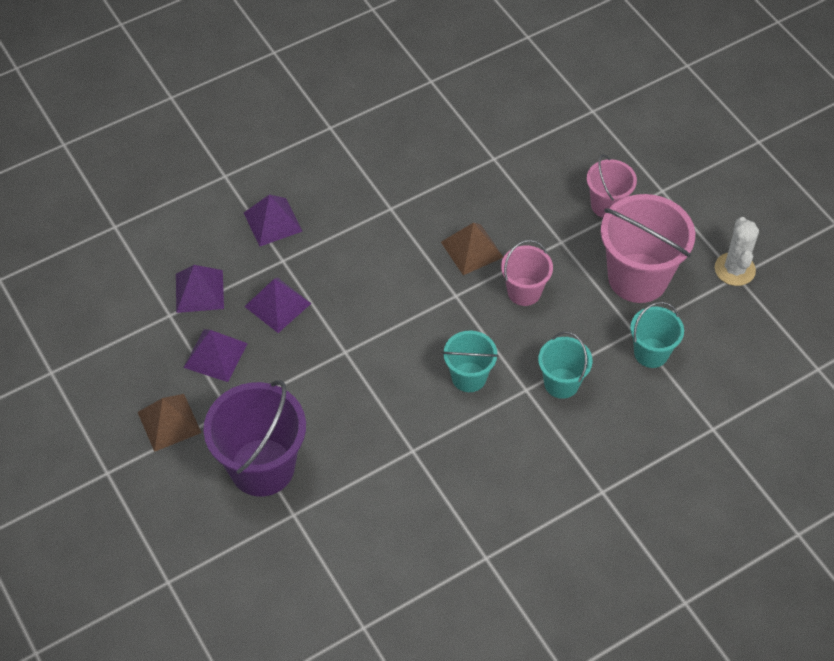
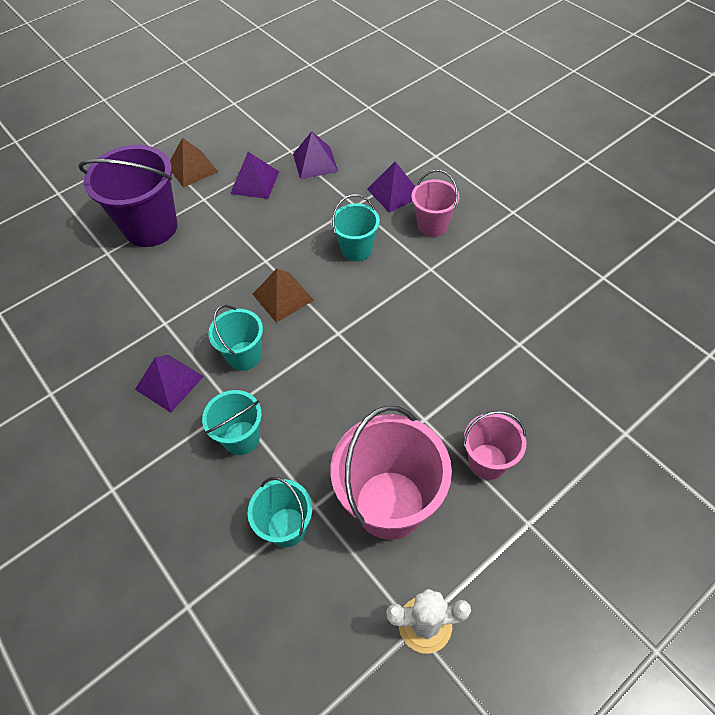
camera: 85 degrees right, 0 degrees up
(277, 305) = (308, 210): purple pyramid -> purple pyramid (169, 382)
(349, 266) = (356, 249): none -> turquoise bucket
(472, 249) = (396, 339): brown pyramid -> brown pyramid (283, 297)
(524, 291) = (351, 391): pink bucket -> pink bucket (432, 225)

